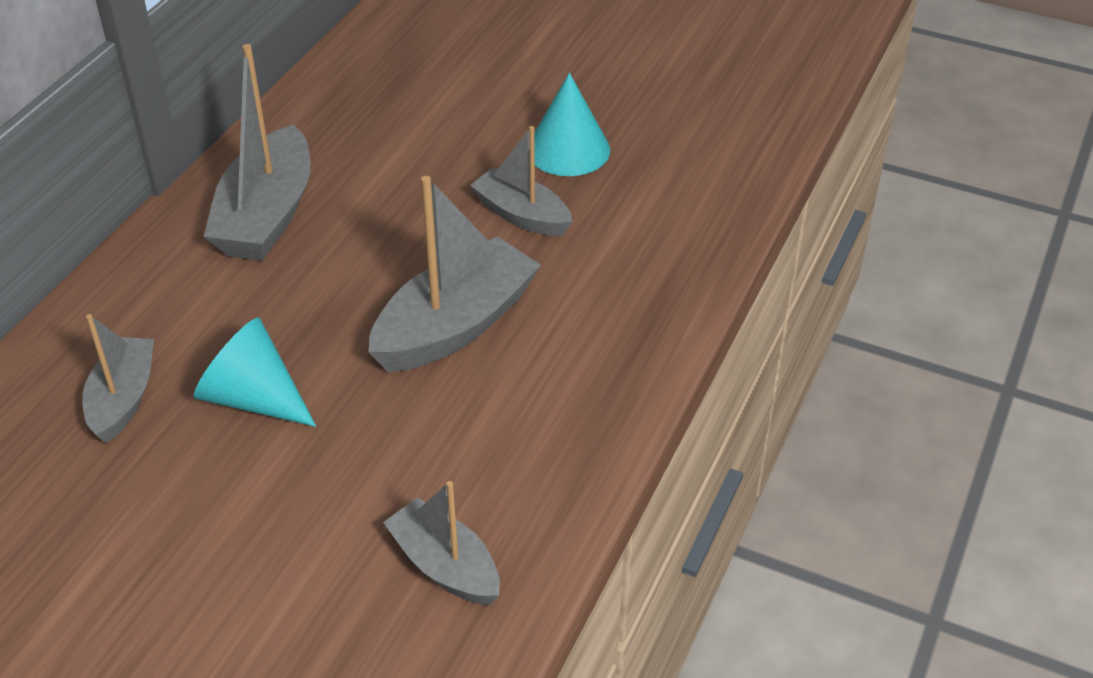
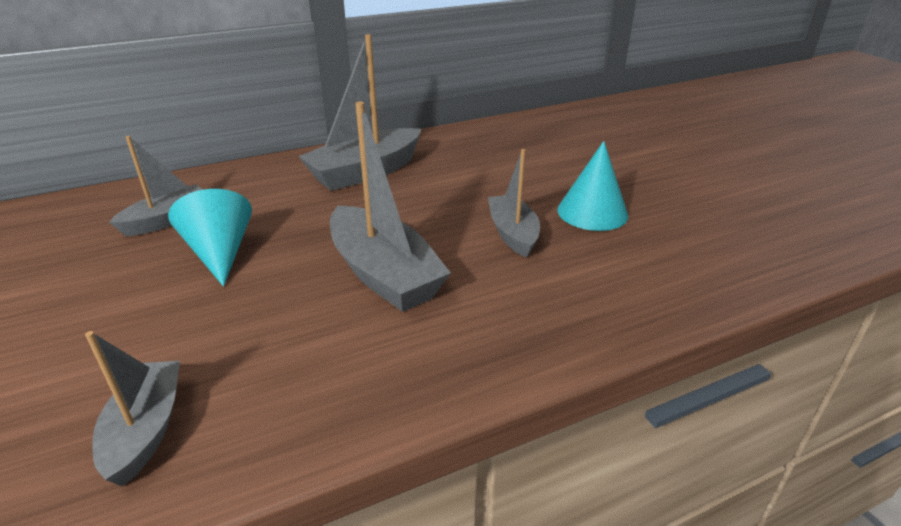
camera: 40 degrees right, 10 degrees down
(455, 325) = (384, 274): grey boat -> grey boat turned 60 degrees clockwise

